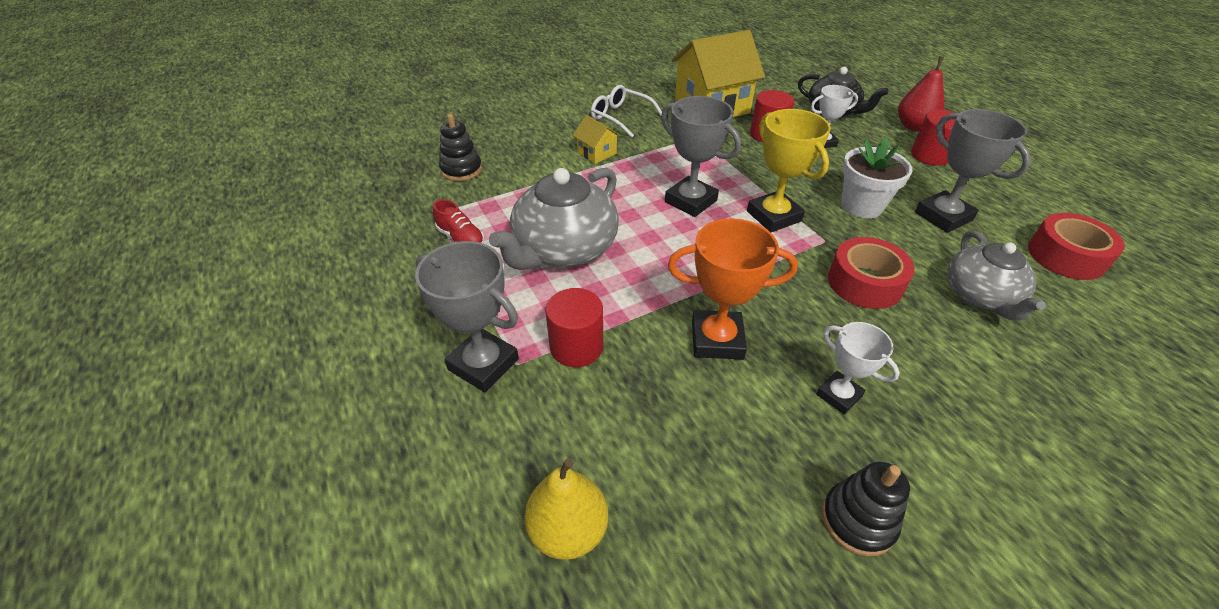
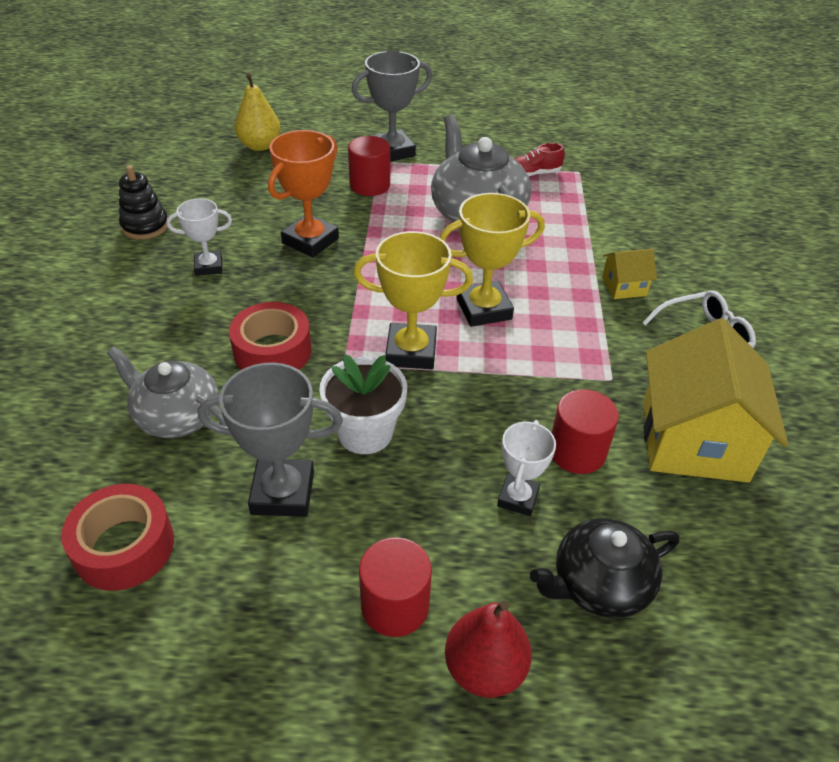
camera: 120 degrees right, 0 degrees up
(461, 170) = (644, 199): black stacking toy -> none
(690, 201) = (484, 309): grey trophy -> yellow trophy

